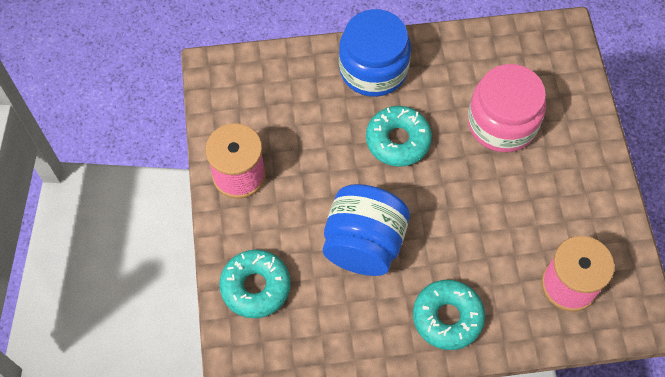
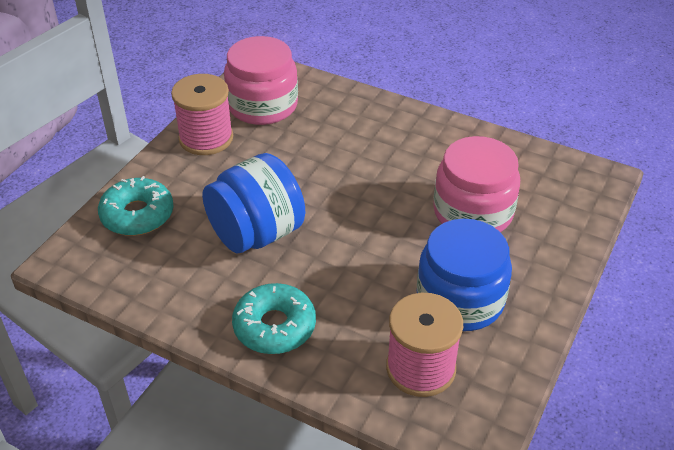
camera: 35 degrees right, 20 degrees down
(254, 110) = (262, 105): none -> pink jar
(373, 69) = (389, 123): blue jar -> blue jar (460, 300)
(398, 140) = (362, 179): turquoise donut -> none

